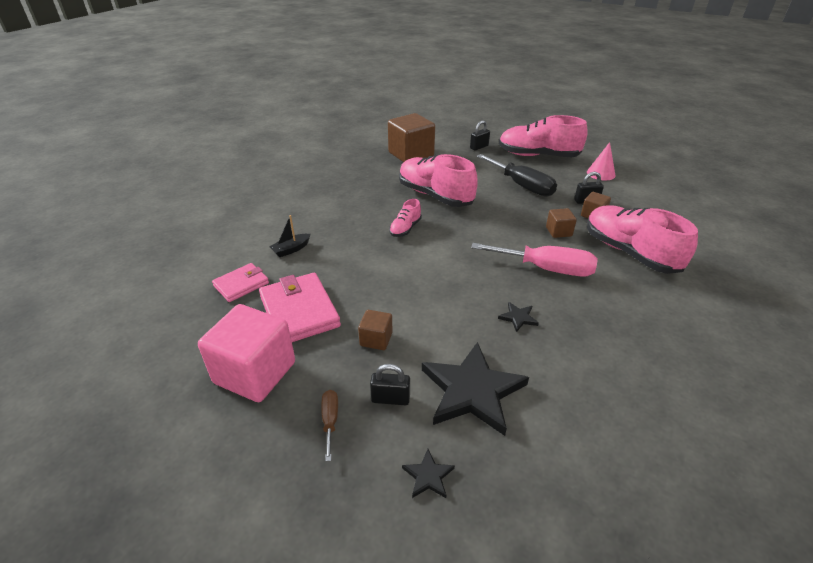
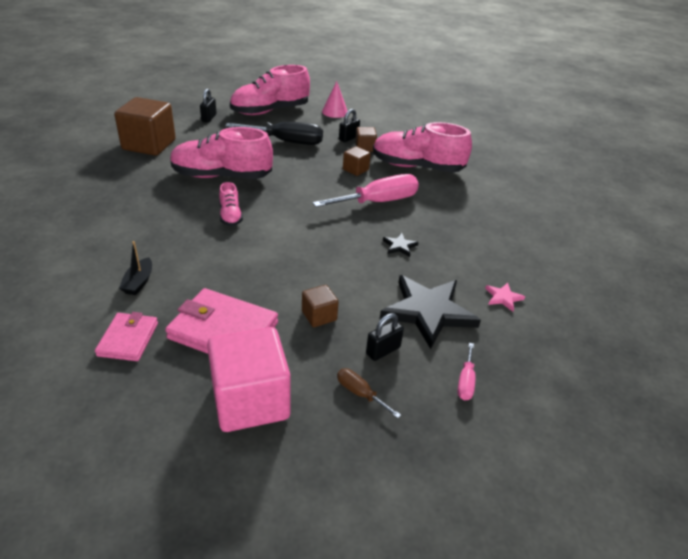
camera: 45 degrees left, 0 degrees up
(428, 476) = (465, 381): black star -> pink screwdriver
(569, 424) = (503, 298): none -> pink star

